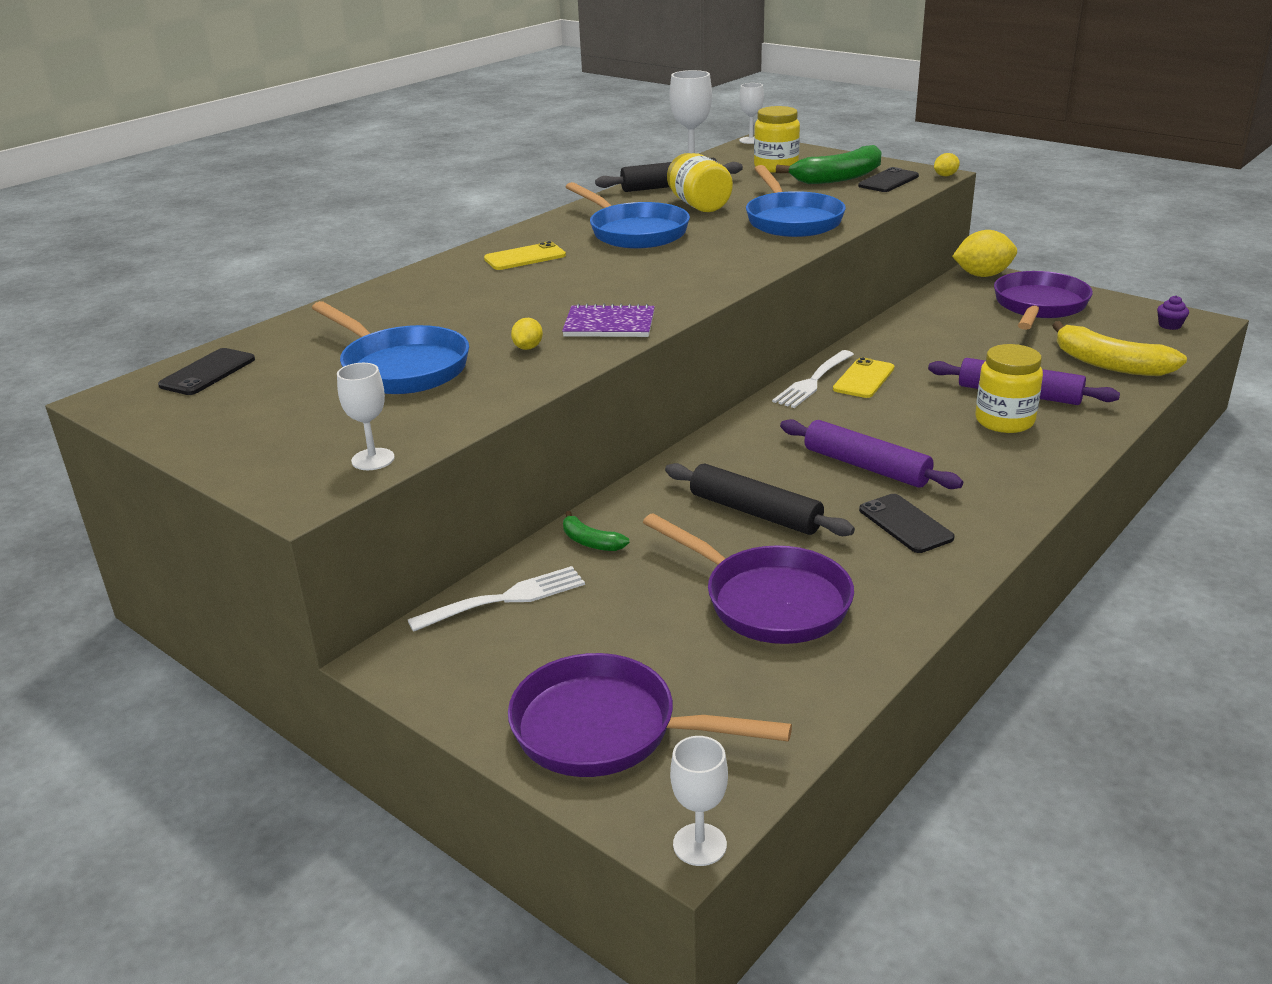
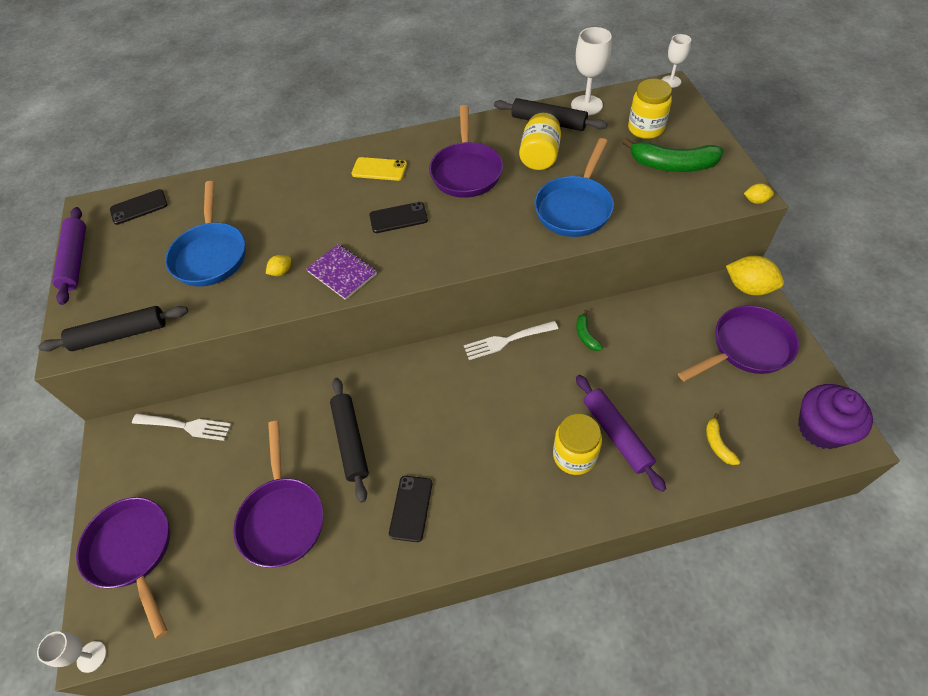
camera: 40 degrees right, 25 degrees up
(373, 459) = (120, 335): white goblet -> black rolling pin
(590, 542) = (258, 409): green banana -> green banana (586, 335)
(634, 232) = (466, 171): blue pan -> purple pan
(863, 379) = (538, 356): yellow phone -> none
(866, 466) = (447, 442): purple rolling pin -> purple rolling pin (75, 260)
(888, 181) = (703, 187): black phone -> black phone (398, 218)
(1110, 364) = (717, 444): yellow banana -> yellow banana, size x0.50
(1169, 325) = (821, 429): purple cupcake -> purple cupcake, size x2.46

